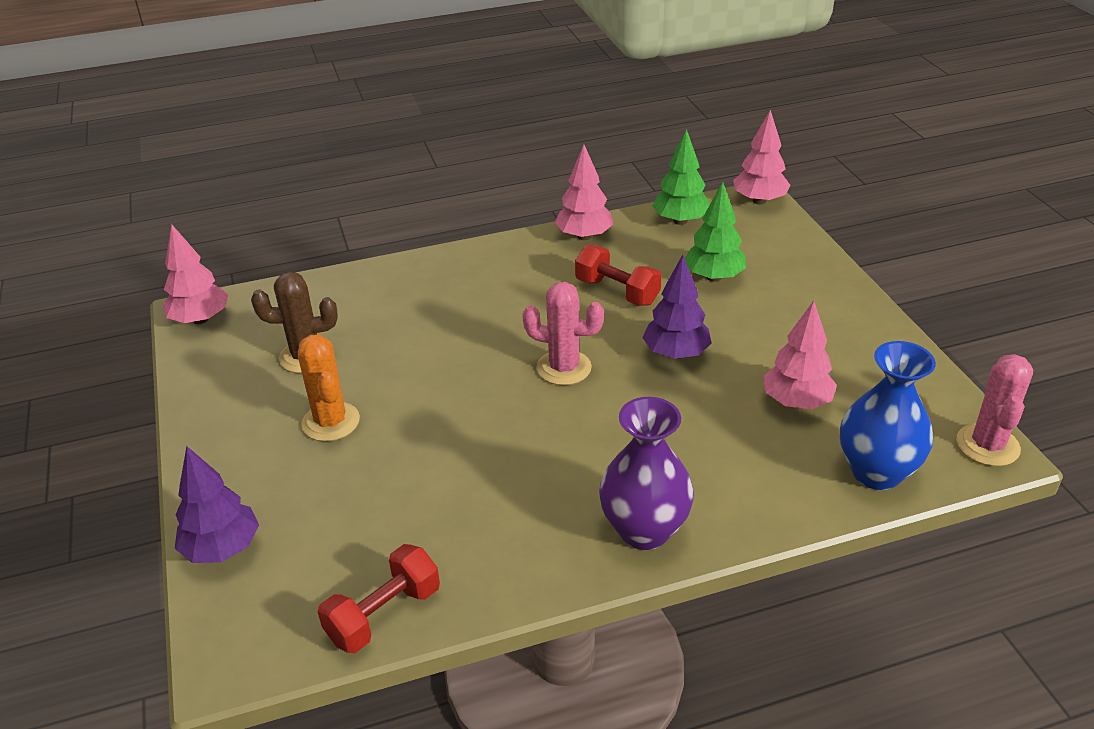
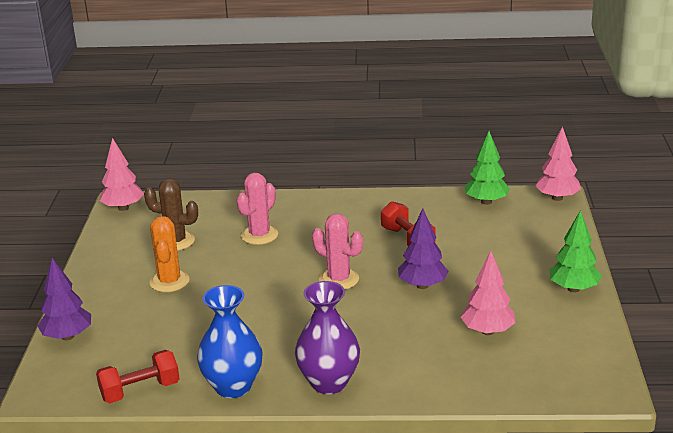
camera: 20 degrees right, 10 degrees down
(584, 236) = (408, 200): pink tree -> none
(713, 277) = (484, 242): green tree -> green tree (573, 289)
(876, 472) = (513, 384): blue vase -> blue vase (233, 386)
(987, 445) = (610, 385): pink cactus -> pink cactus (259, 235)

